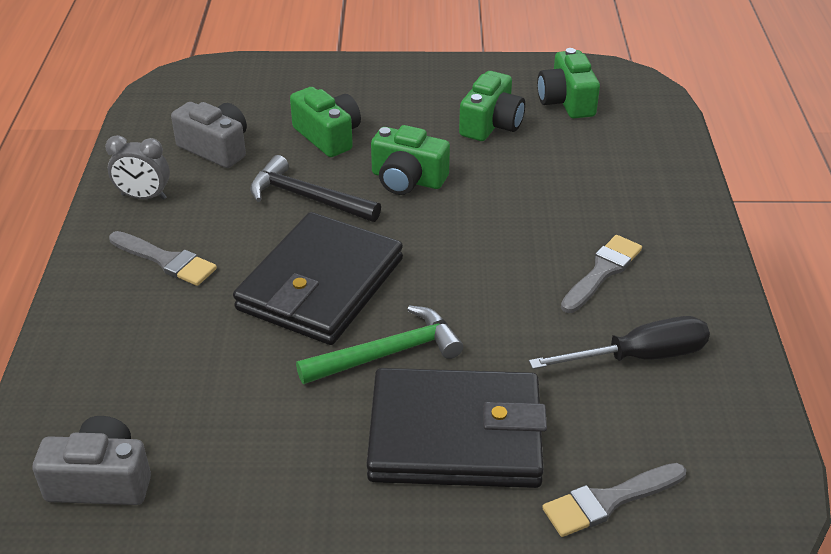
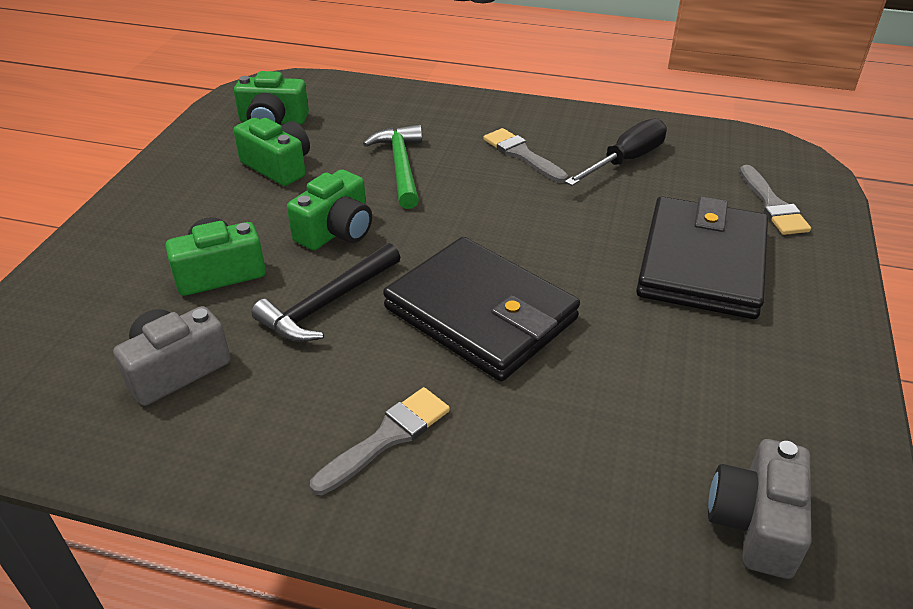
camera: 75 degrees left, 0 degrees up
(144, 197) = (240, 451): grey clock -> none
(388, 353) = (595, 284): green hammer -> green hammer (401, 166)
(638, 357) = (625, 160): black screwdriver -> black screwdriver turned 45 degrees clockwise

